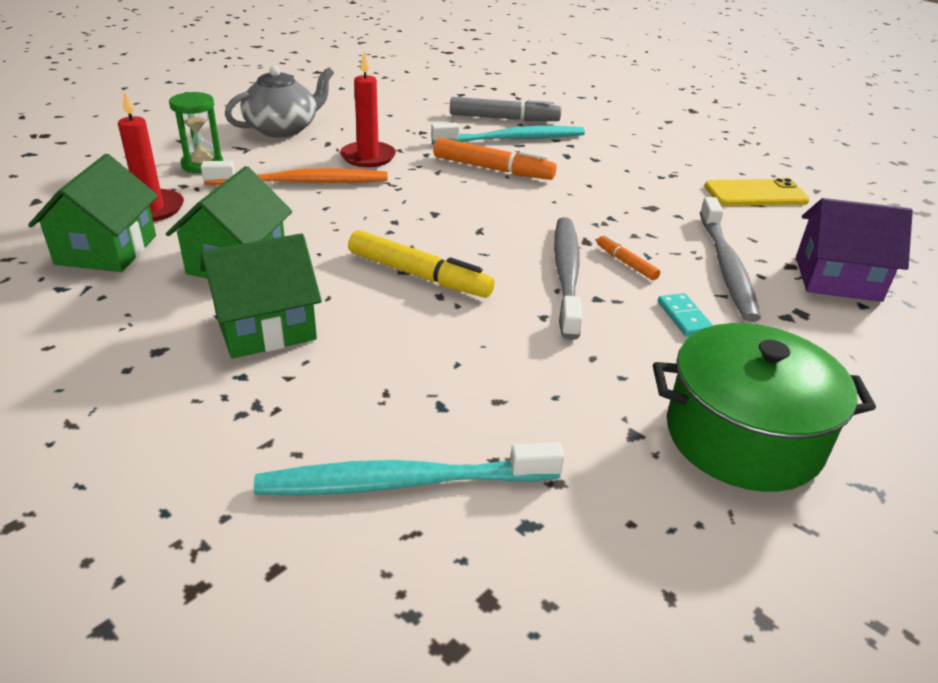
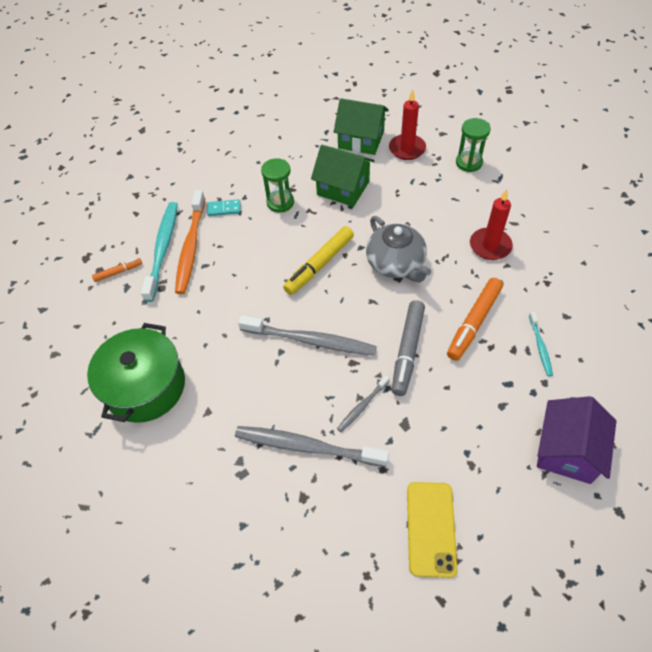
camera: 105 degrees right, 20 degrees up
(265, 327) = (280, 202): green house -> green hourglass
(283, 129) = (538, 197): grey teapot -> grey teapot (396, 264)
(302, 182) = (444, 211): orange toothbrush -> orange toothbrush (191, 247)
(504, 119) = (591, 348): grey marker -> grey marker (407, 351)
(513, 139) = (540, 347): turquoise toothbrush -> turquoise toothbrush, size x0.50
(626, 263) = (320, 380): orange marker -> orange marker (118, 272)
(646, 233) = (362, 406): none -> grey toothbrush
(684, 317) = (251, 395): turquoise domino -> turquoise domino (224, 209)
(837, 279) = (279, 526): purple house -> purple house (567, 451)

